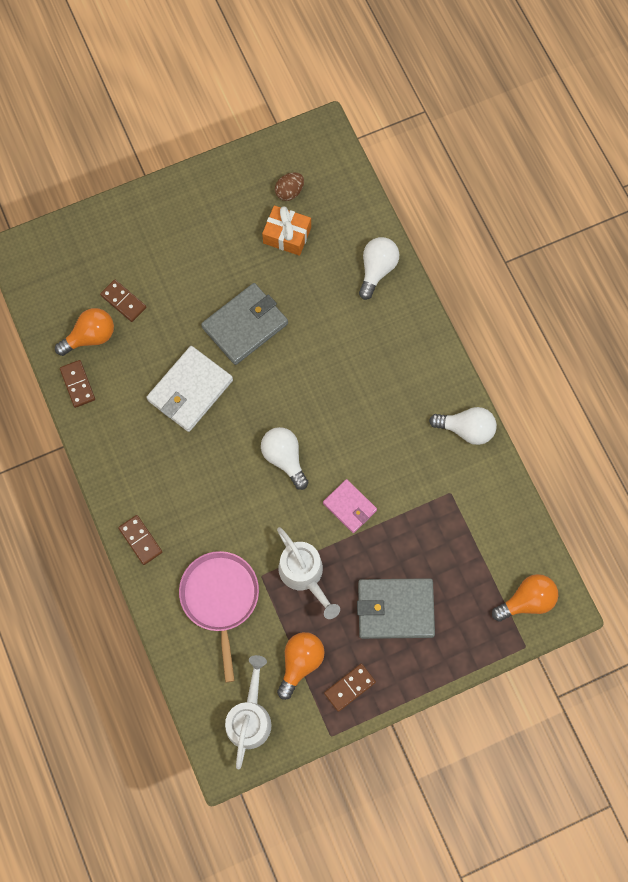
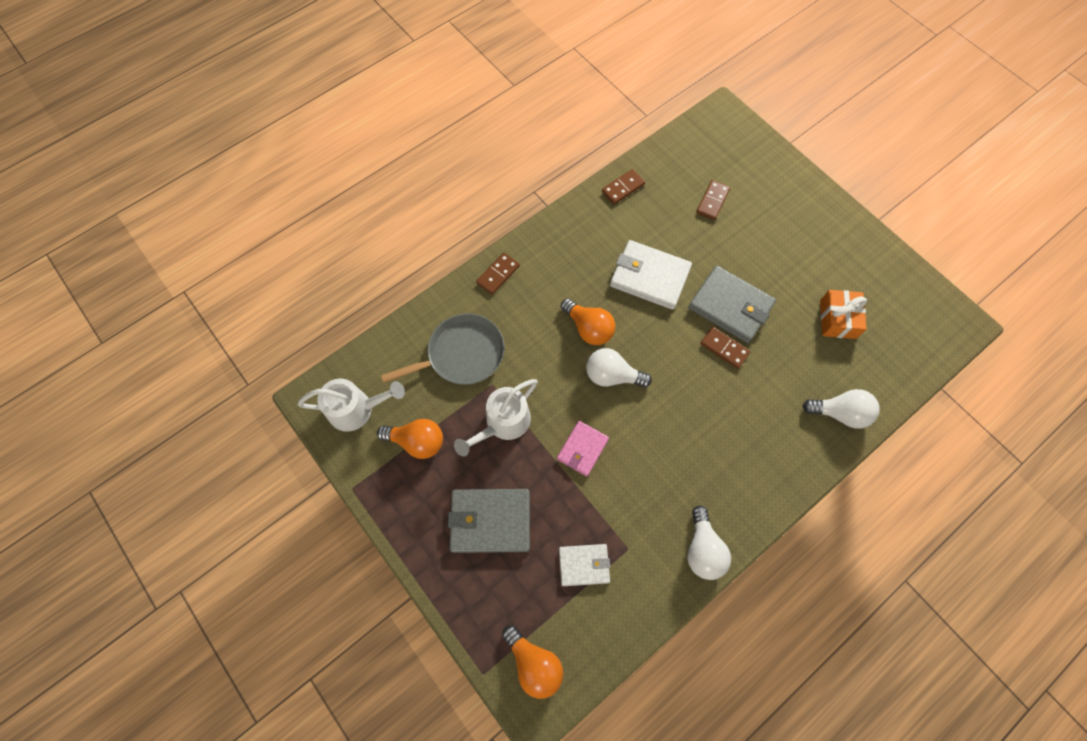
camera: 75 degrees right, 5 degrees down
(90, 337) = (669, 185): orange light bulb -> orange light bulb (589, 328)
(220, 598) = (462, 354): pink pan -> grey pan
(284, 458) = (612, 375): white light bulb -> white light bulb turned 120 degrees counterclockwise
(289, 192) = (883, 310): brown egg -> none
(349, 687) = (402, 495): brown domino -> brown domino (724, 348)
(395, 609) = (490, 521): grey wallet -> grey wallet turned 75 degrees counterclockwise
(455, 535) = (584, 565): none -> white wallet

